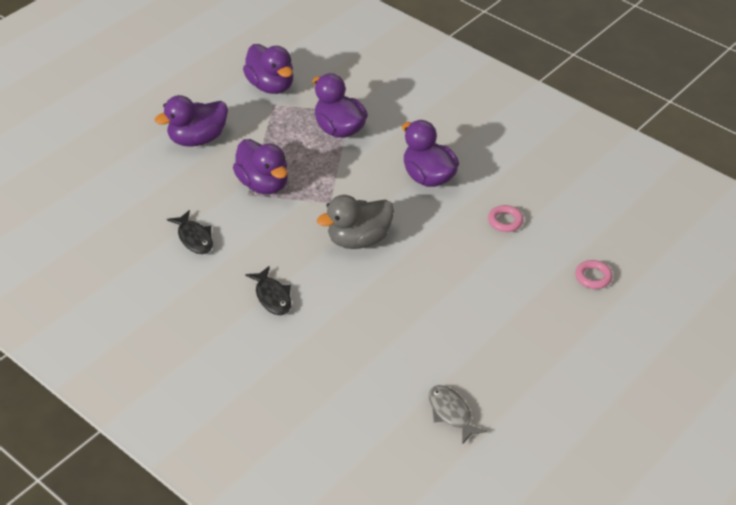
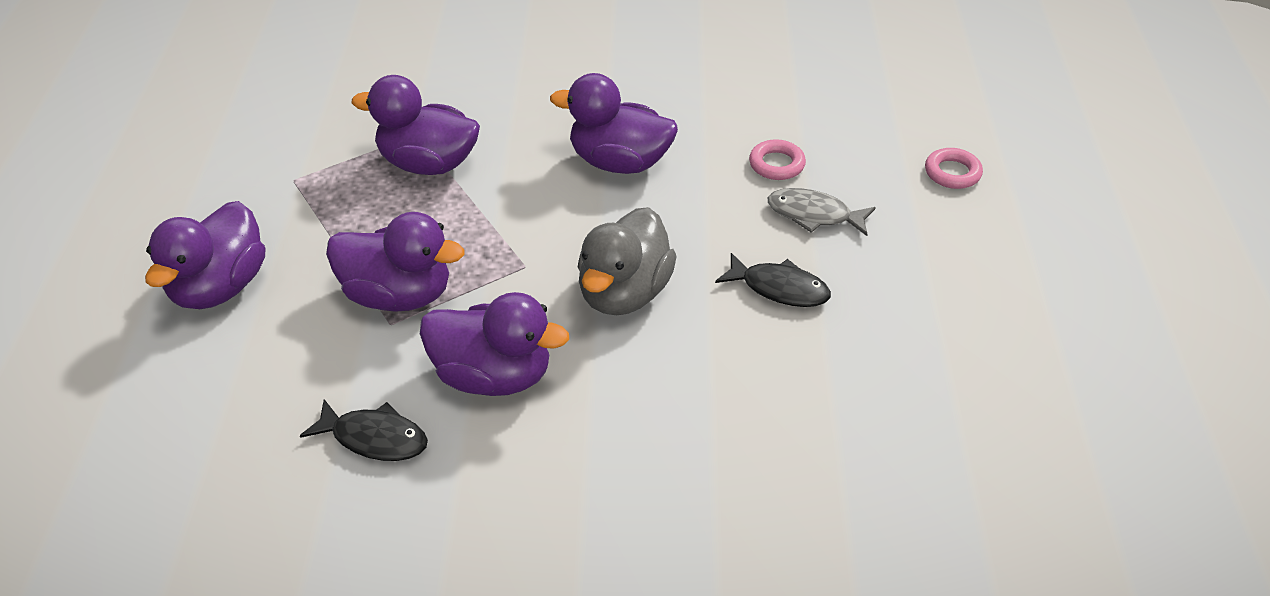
camera: 40 degrees left, 0 degrees up
(271, 86) = (260, 156): purple duck -> purple duck (493, 376)
(272, 297) = (596, 451): black fish -> black fish (779, 288)
(451, 413) = (1020, 451): grey fish -> grey fish (814, 215)

